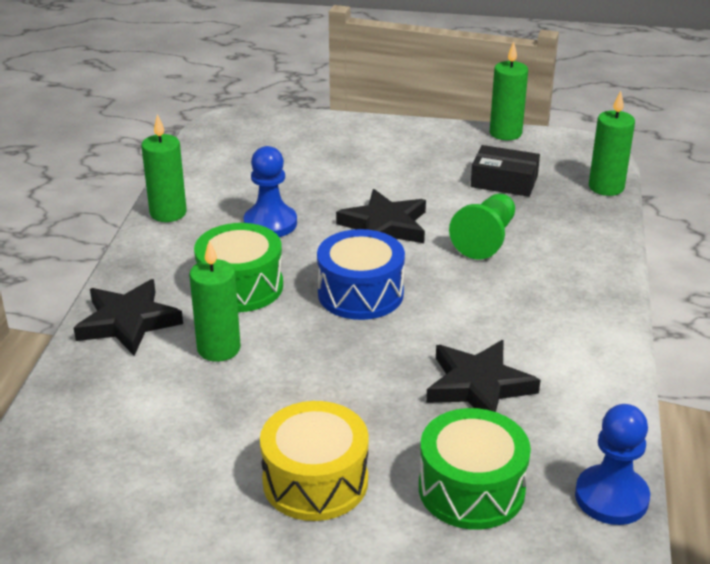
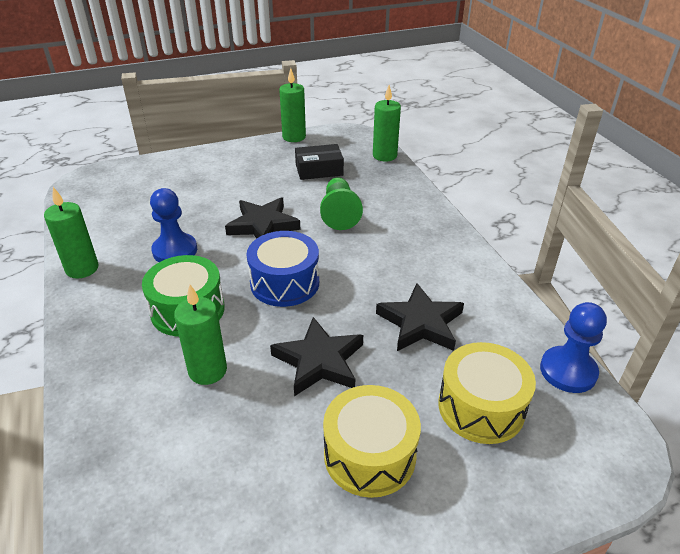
camera: 30 degrees left, 5 degrees up
(128, 322) = (111, 377): black star -> black star (319, 361)
(471, 489) = (481, 407): green drum -> yellow drum

